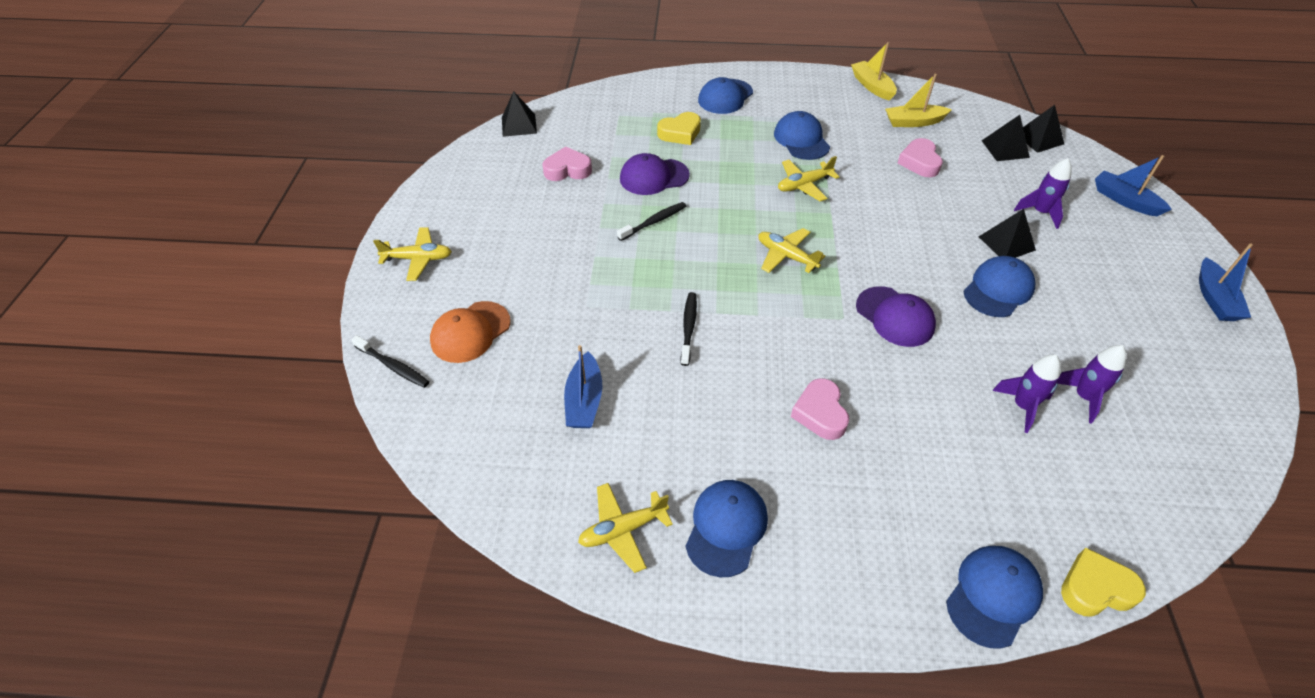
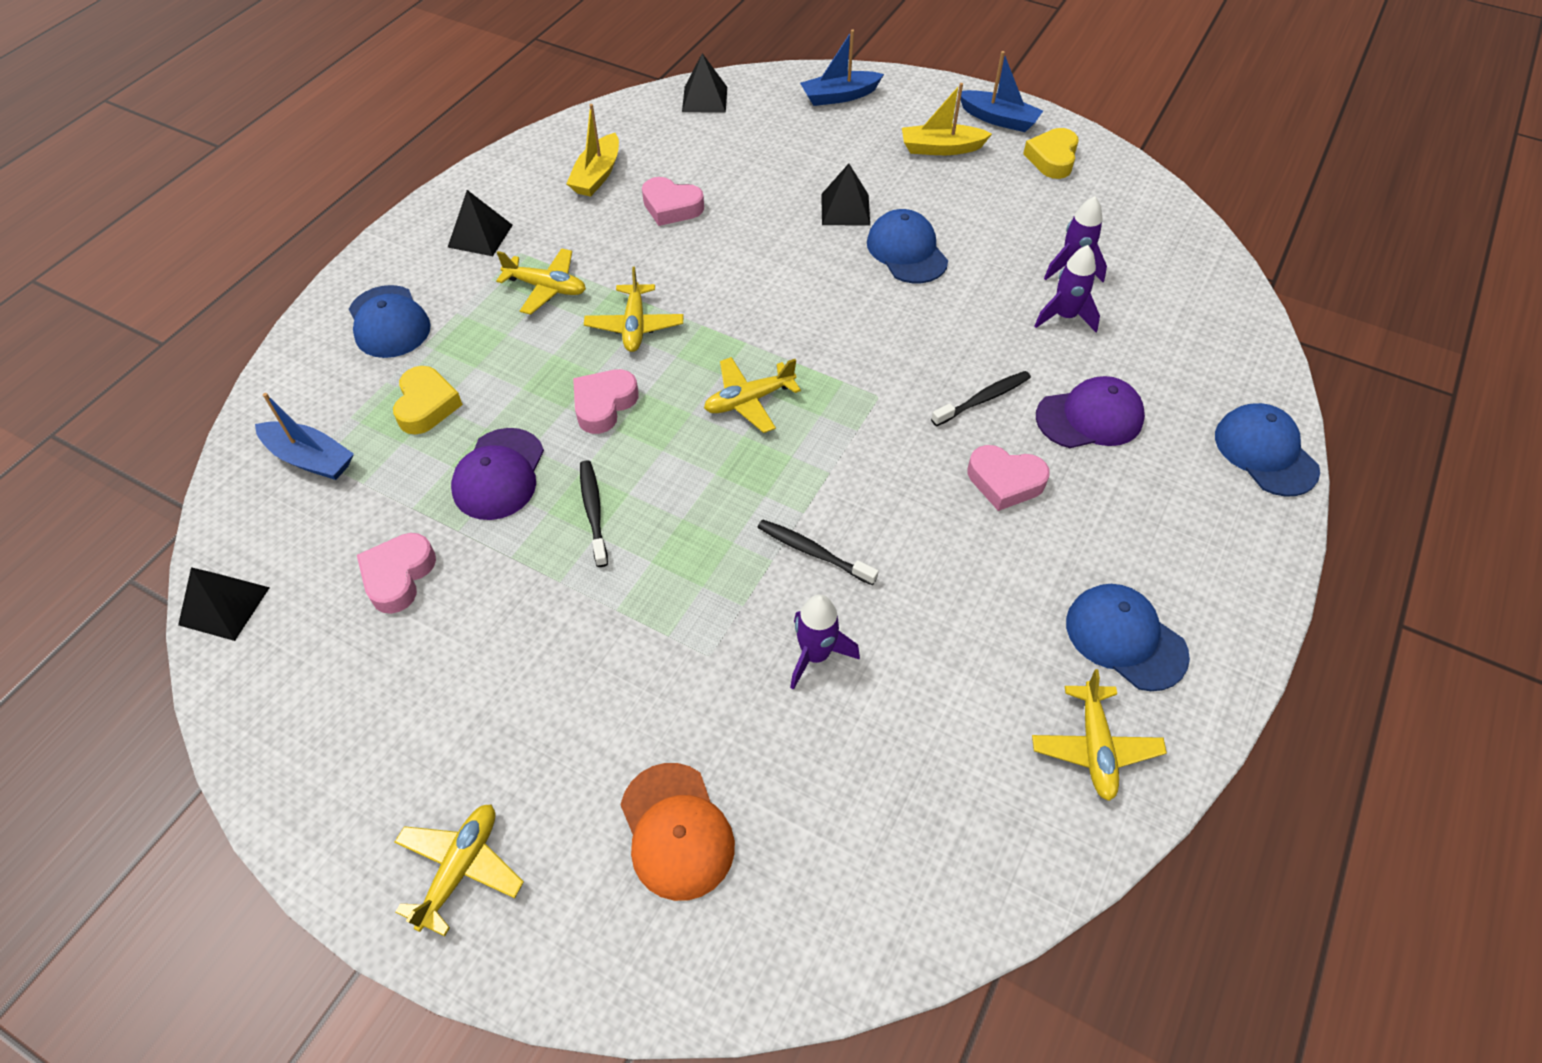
camera: 65 degrees left, 5 degrees up
(393, 366) = (688, 972): black toothbrush -> black toothbrush (983, 399)
(584, 400) = (879, 719): blue boat -> blue boat (310, 459)
(733, 196) = (604, 405): none -> pink heart
(801, 140) = (546, 288): blue cap -> yellow plane
(872, 86) = (498, 175): yellow boat -> yellow boat (941, 148)
(895, 317) = (900, 351): purple cap -> purple cap (1090, 417)
(1005, 149) = (701, 131): black pyramid -> black pyramid (480, 236)
(1040, 213) = (817, 161): purple rocket -> purple rocket (815, 655)
(1095, 588) = (1275, 378): yellow heart -> yellow heart (1052, 159)

